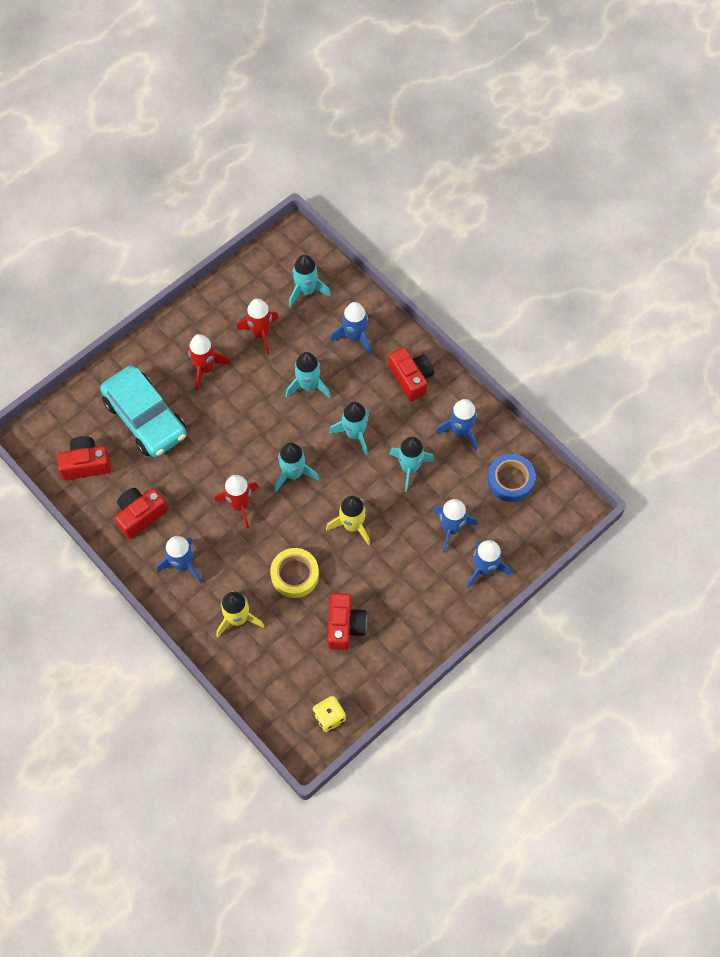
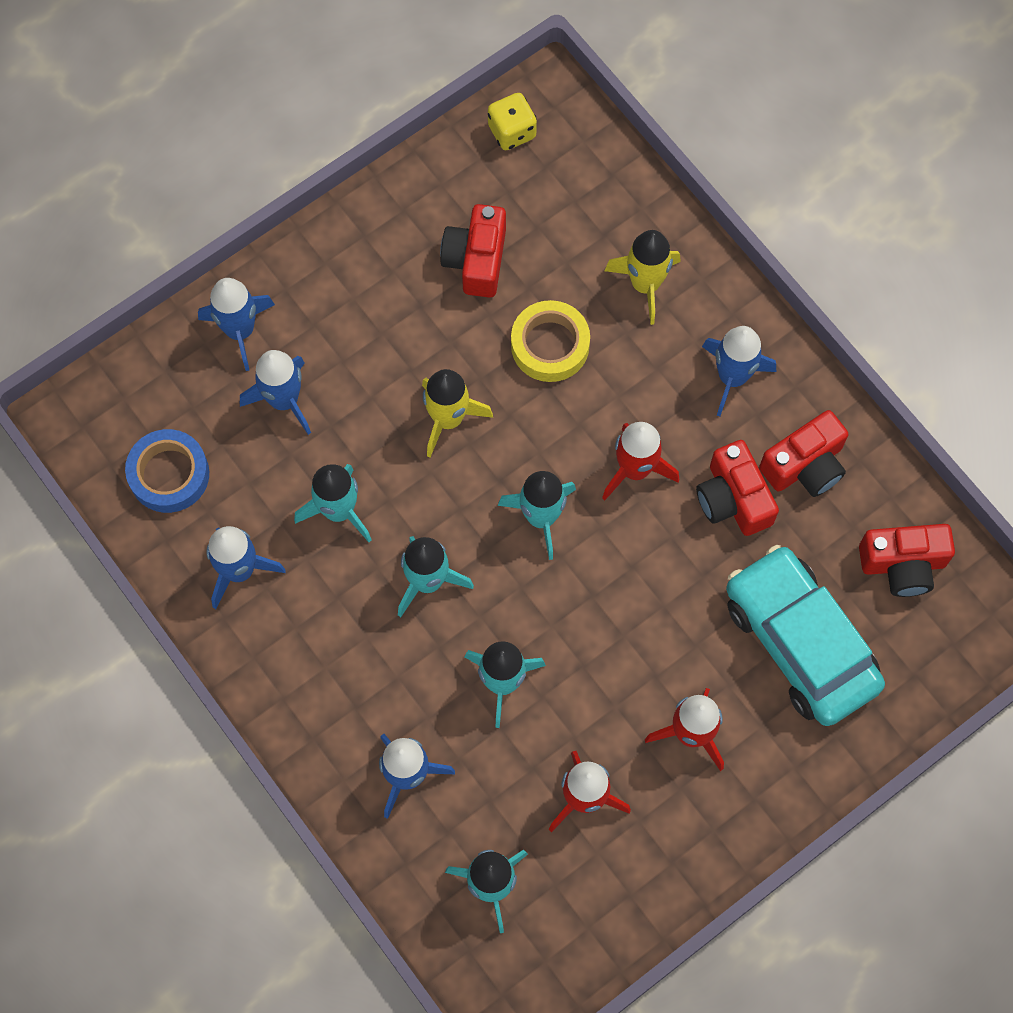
camera: 175 degrees left, 5 degrees up
(411, 378) = (313, 680): red camera -> red camera (733, 499)

